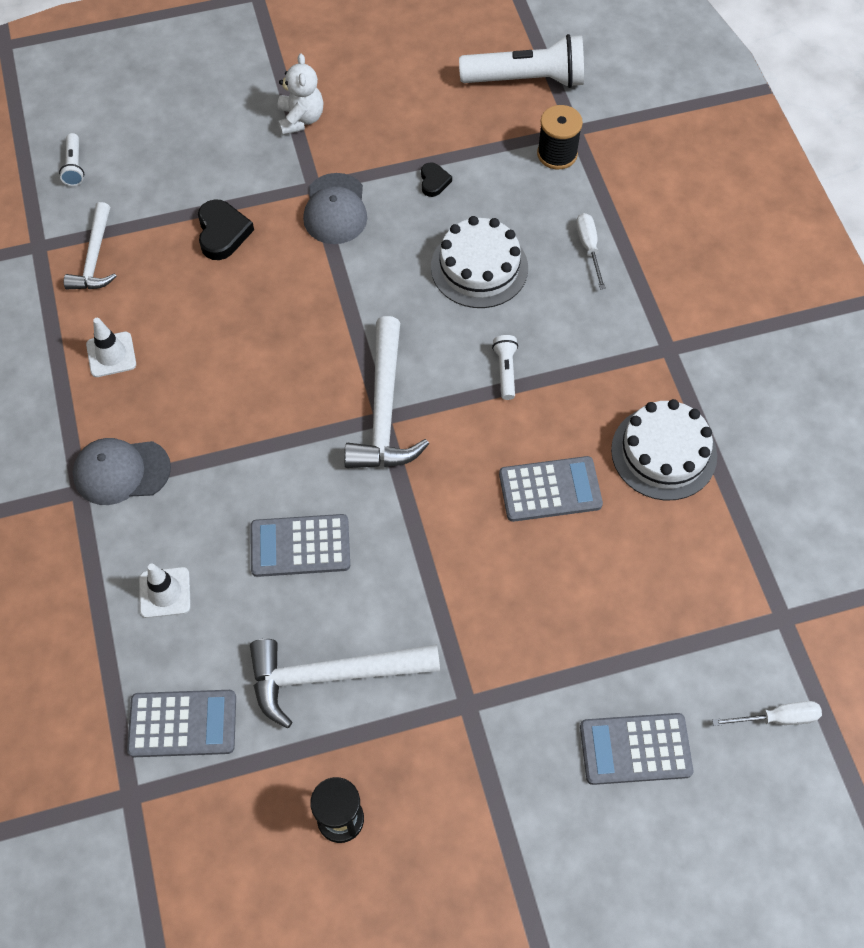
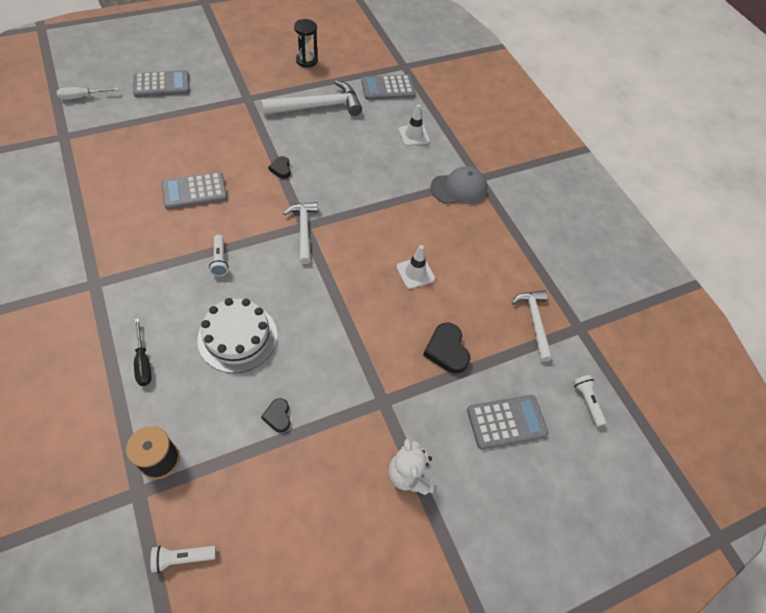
camera: 165 degrees right, 5 degrees down
(111, 354) = (493, 254): white traffic cone -> white traffic cone (415, 273)
(300, 546) = (345, 157): grey calculator -> grey calculator (506, 422)
(335, 209) = (360, 380): grey cap -> none
(384, 410) = (303, 230): white hammer -> white hammer, size x0.65
(412, 527) = (281, 169): none -> black heart
(526, 80) = (183, 558): white flashlight -> white flashlight, size x0.46
(589, 248) = (143, 362): white screwdriver -> black screwdriver
(663, 453) = (114, 215): white cake -> none

